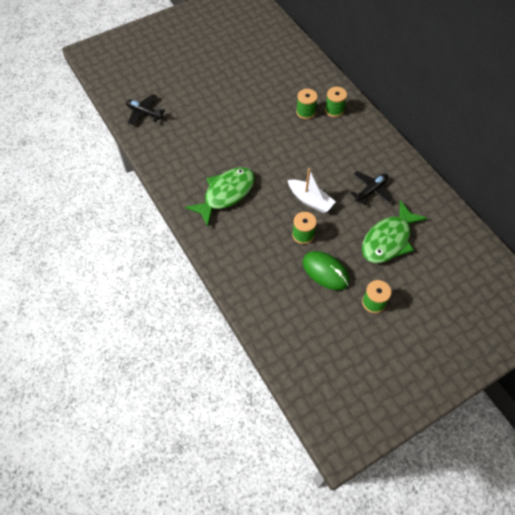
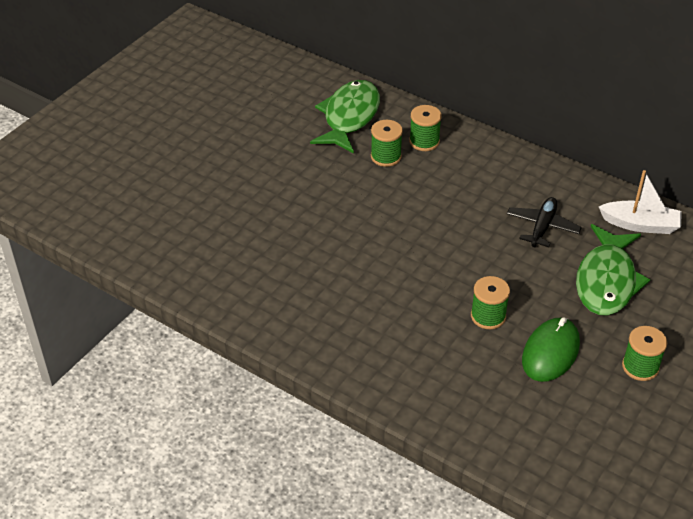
camera: 25 degrees left, 15 degrees down
(144, 113) = (141, 234): black plane -> none
(226, 194) = (342, 302): green fish -> green fish (349, 117)
(310, 200) = (468, 268): white boat -> white boat (640, 224)
(325, 271) = (550, 352): green mouse -> green mouse turned 75 degrees counterclockwise

